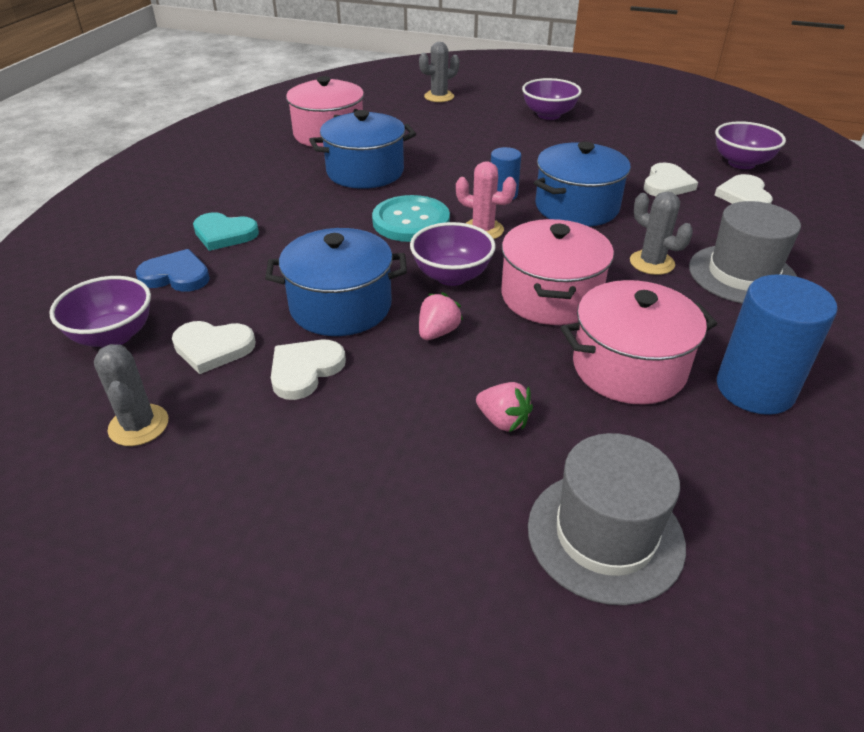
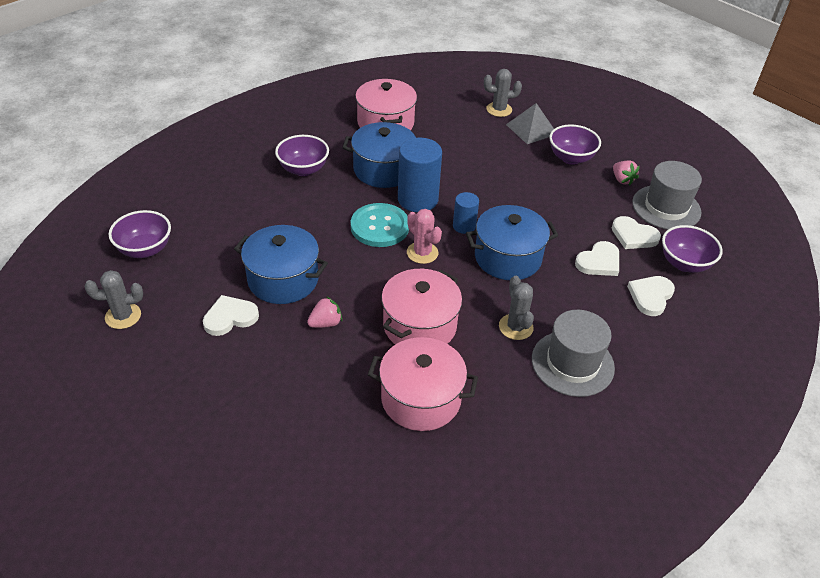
camera: 25 degrees right, 5 degrees up
(139, 425) = (123, 316): grey cactus -> grey cactus turned 75 degrees clockwise
(176, 275) = (205, 217): blue heart -> none
(213, 348) = (191, 280): white heart -> white heart (633, 236)
(224, 234) = (254, 193): turquoise heart -> none
(452, 276) = (369, 283): purple bowl -> purple bowl (303, 169)
(487, 103) = (531, 129): none -> grey pyramid
(503, 421) = (313, 400): pink strawberry -> pink strawberry (622, 180)
(605, 535) = (308, 493): grey hat -> grey hat (666, 207)
(755, 389) = (487, 449): blue cylinder -> blue cylinder (418, 199)

